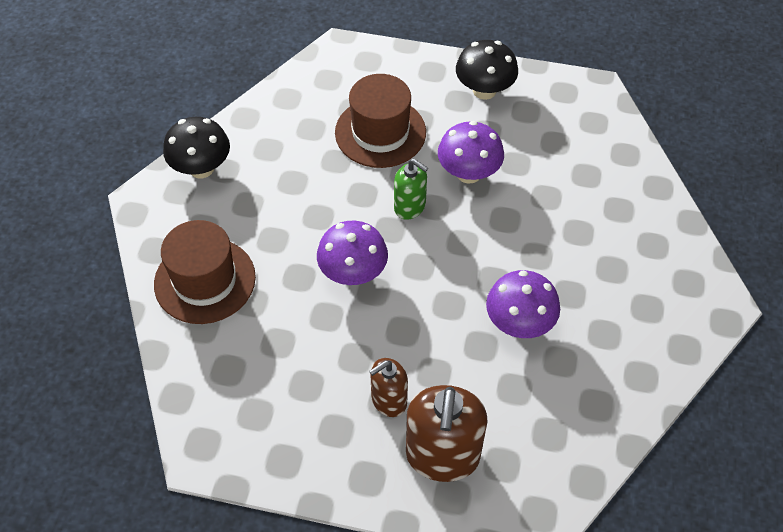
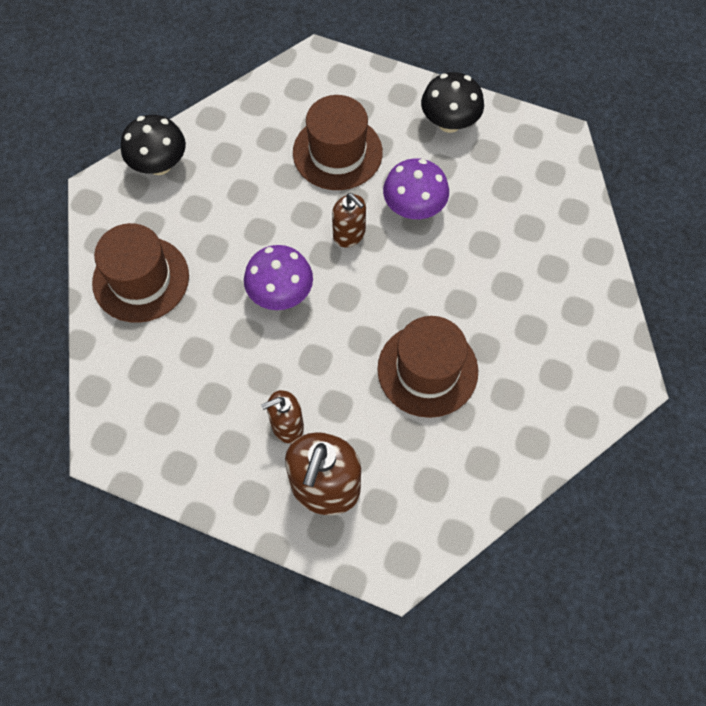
camera: 10 degrees right, 10 degrees up
(410, 207) = (349, 234): green soap dispenser -> brown soap dispenser
(519, 323) = (427, 370): purple mushroom -> brown hat

